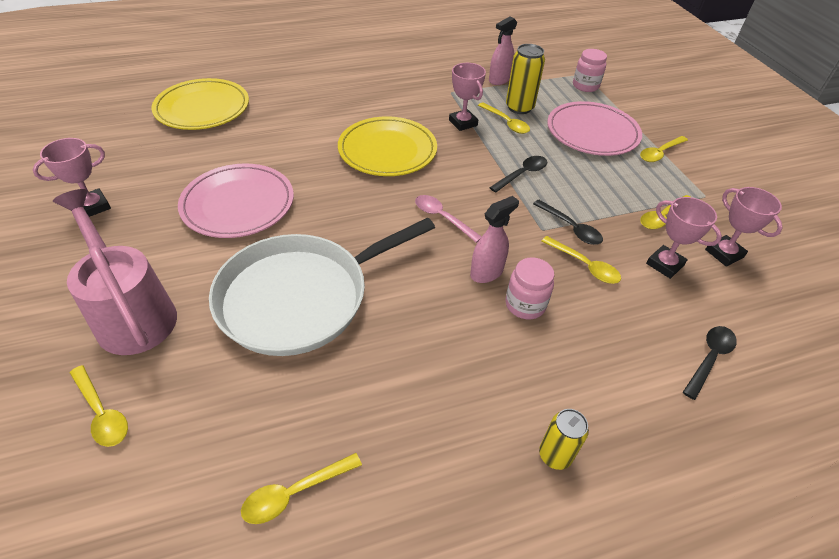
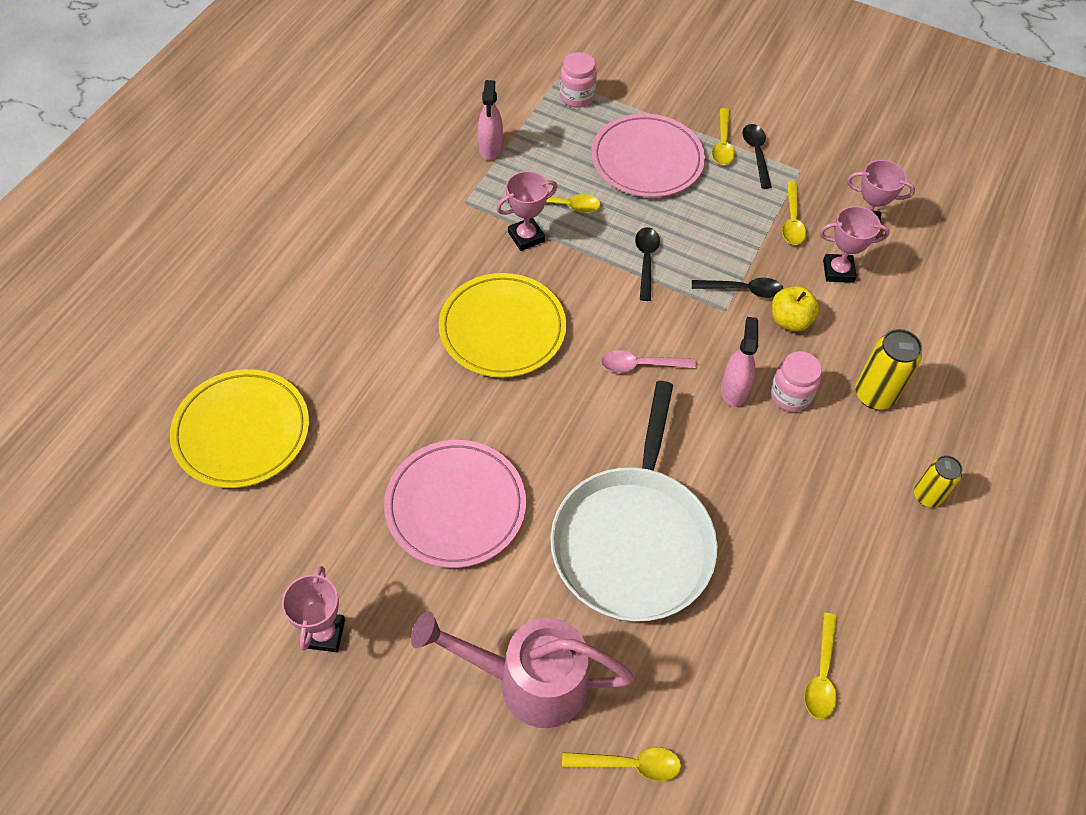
camera: 45 degrees left, 10 degrees up
(463, 123) = (526, 237): pink trophy -> pink trophy turned 45 degrees counterclockwise
(519, 108) = (552, 175): yellow can -> yellow can (874, 395)
(584, 265) = (790, 320): yellow spoon -> yellow apple
(709, 358) = (937, 335): black spoon -> black spoon (756, 154)

